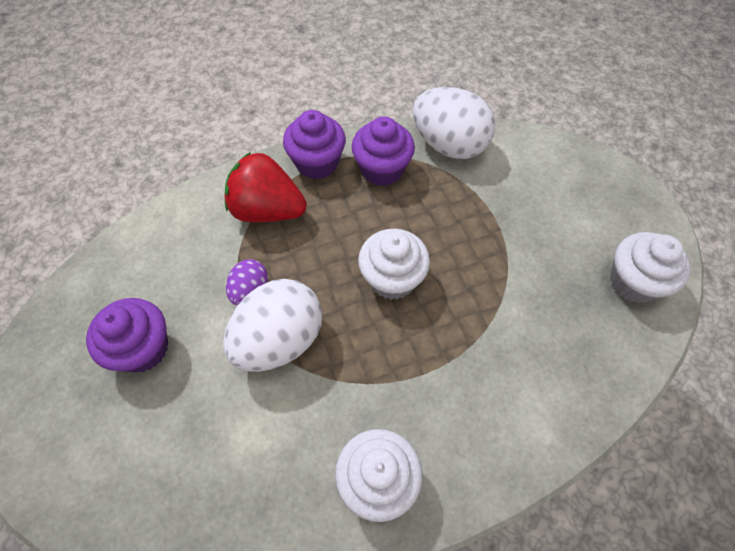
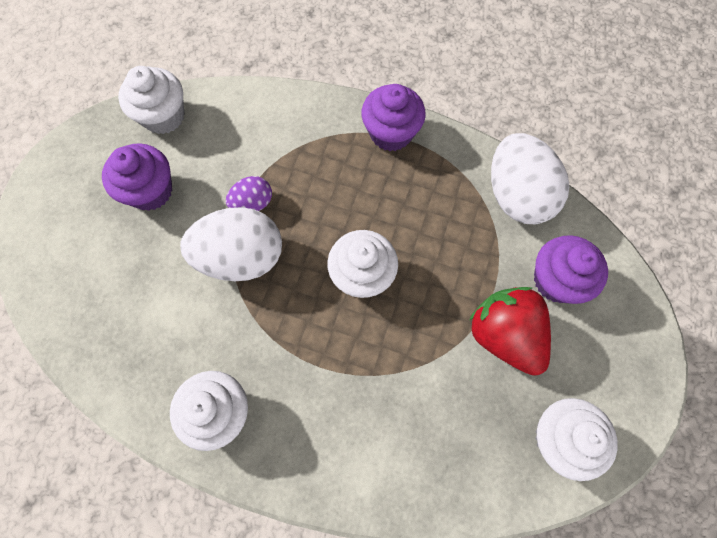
camera: 40 degrees right, 10 degrees up
(100, 278) = (163, 116): none -> white cupcake
(267, 210) = (318, 146): red strawberry -> red strawberry (504, 335)
(382, 169) = (438, 176): purple cupcake -> purple cupcake (556, 280)

